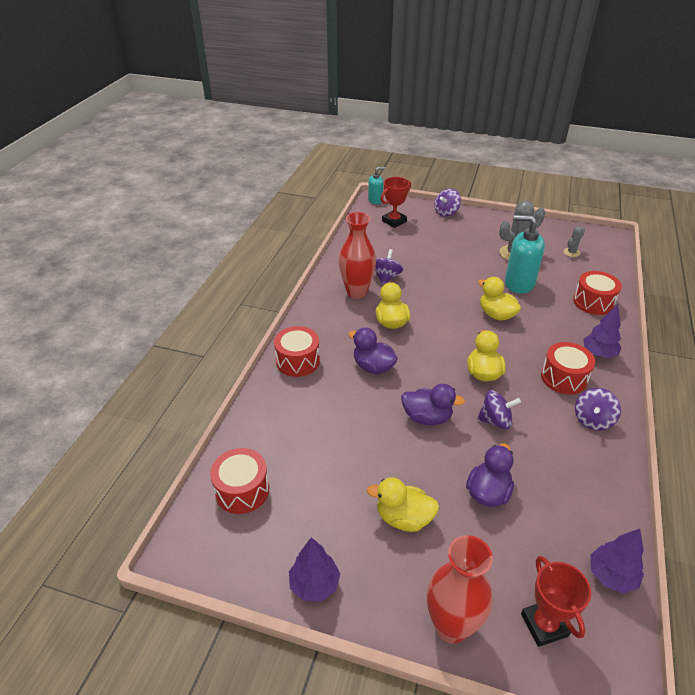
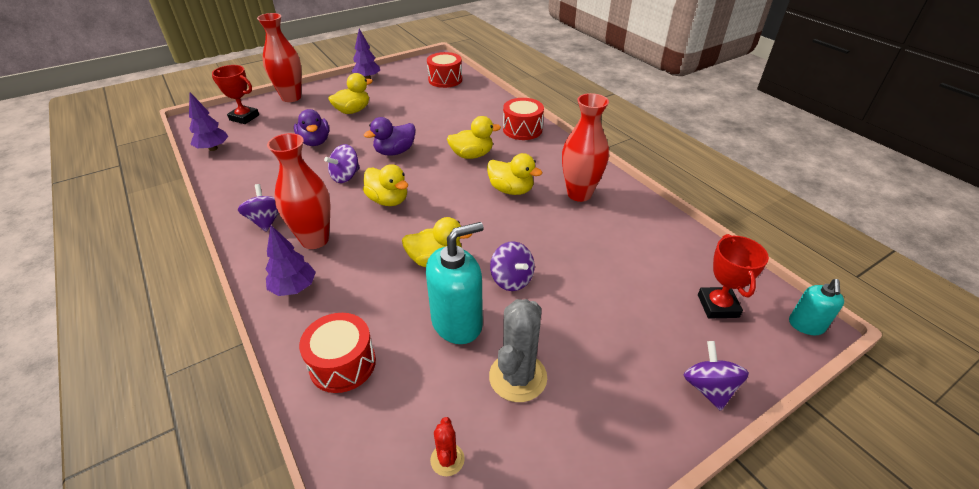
camera: 130 degrees right, 0 degrees up
(373, 367) = (472, 155): purple duck -> yellow duck
(386, 277) = (585, 225): purple spinning top -> purple spinning top (511, 279)
(564, 378) = (315, 240): red drum -> red vase
(571, 252) = (447, 459): grey cactus -> red cactus

